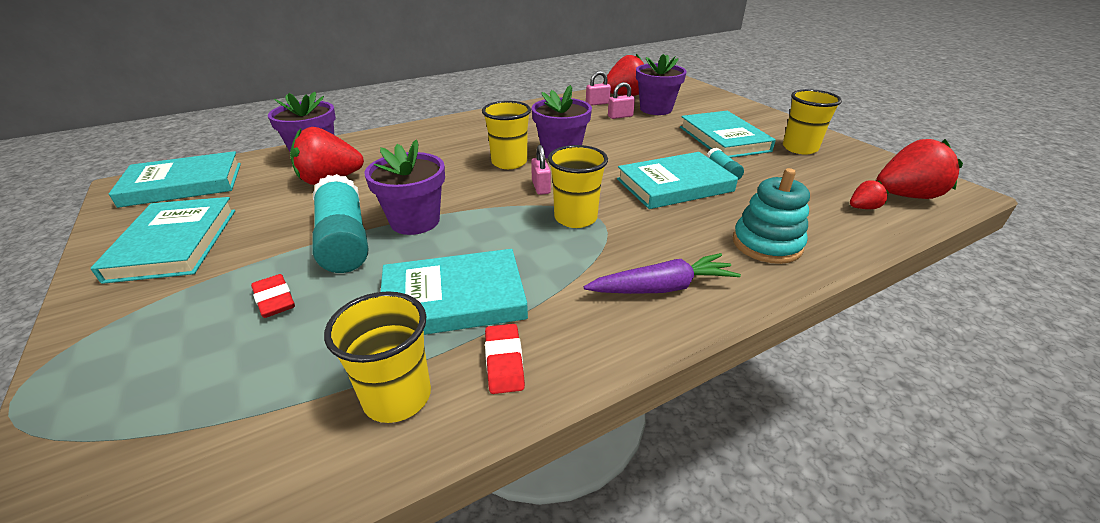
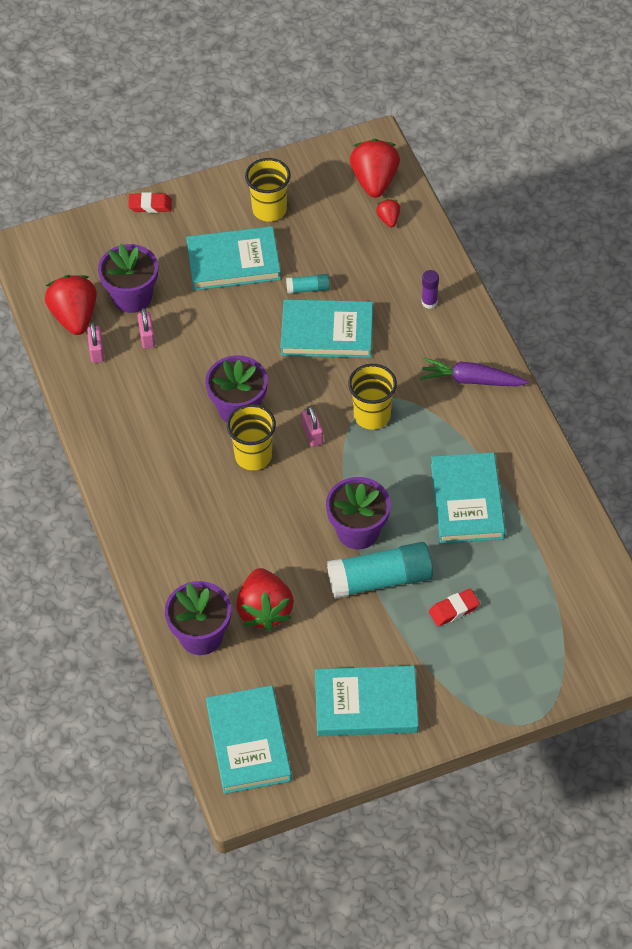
camera: 80 degrees left, 20 degrees up
(397, 397) = (550, 527): yellow cup -> none
(504, 362) = (529, 475): red eraser -> red eraser (150, 205)
(541, 187) = (312, 434): pink padlock -> pink padlock turned 75 degrees clockwise
(662, 288) = (471, 380): purple carrot -> purple carrot turned 75 degrees counterclockwise
(674, 185) = (327, 332): turquoise book -> turquoise book turned 75 degrees counterclockwise
(766, 244) = (429, 302): turquoise stacking toy -> purple glue stick

